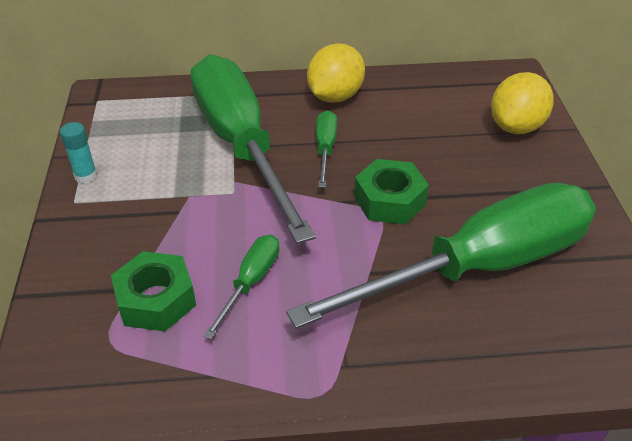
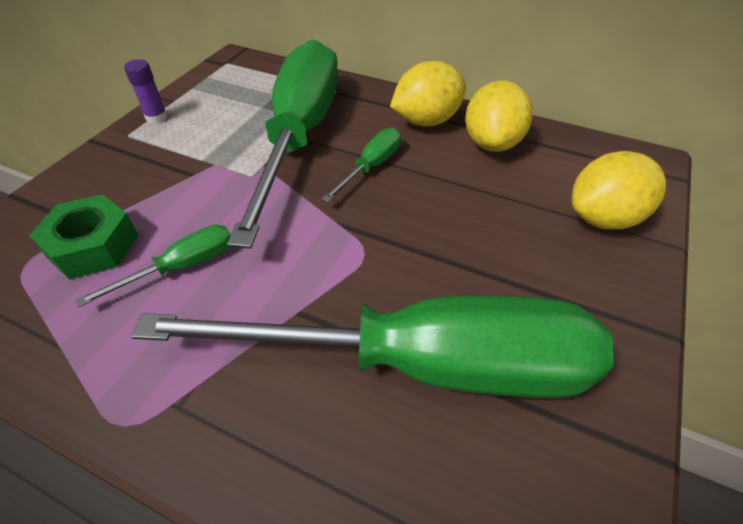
camera: 30 degrees right, 5 degrees up
(85, 176) = (156, 118): turquoise glue stick -> purple glue stick
(389, 200) = (388, 243): green nut -> none
(400, 98) = (492, 143): none -> yellow lemon

